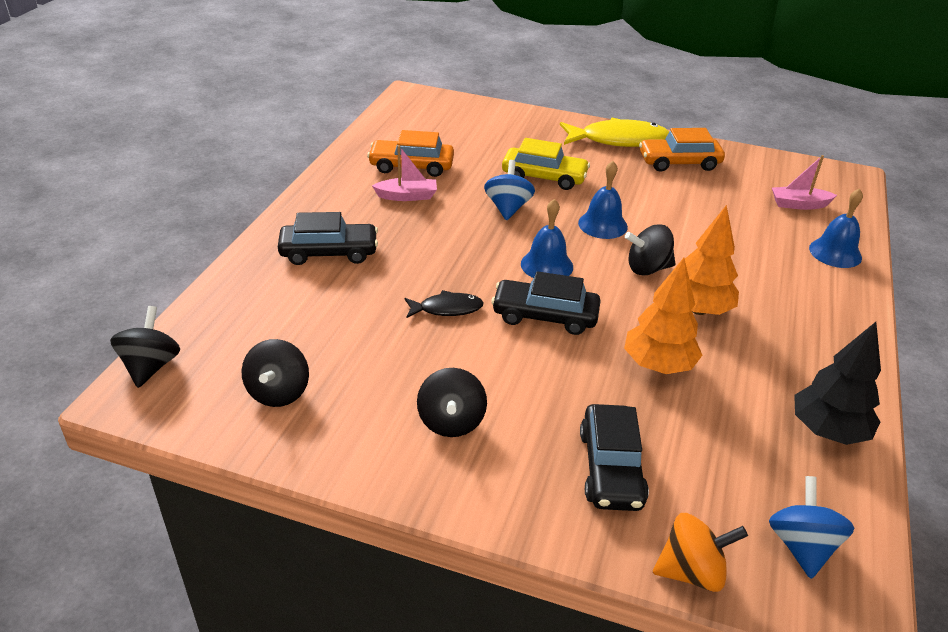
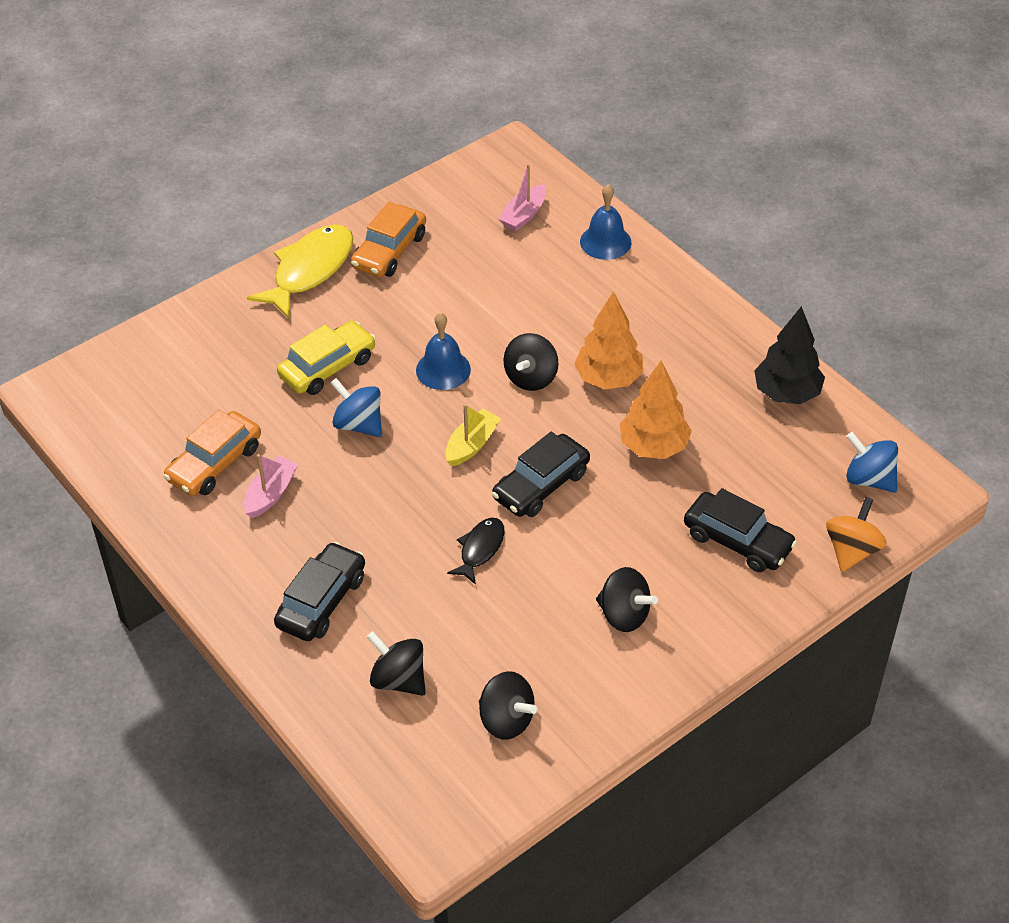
camera: 55 degrees left, 10 degrees up
(151, 366) = (400, 806): black spinning top -> black spinning top (398, 679)
(546, 265) = (472, 445): blue bell -> yellow boat

